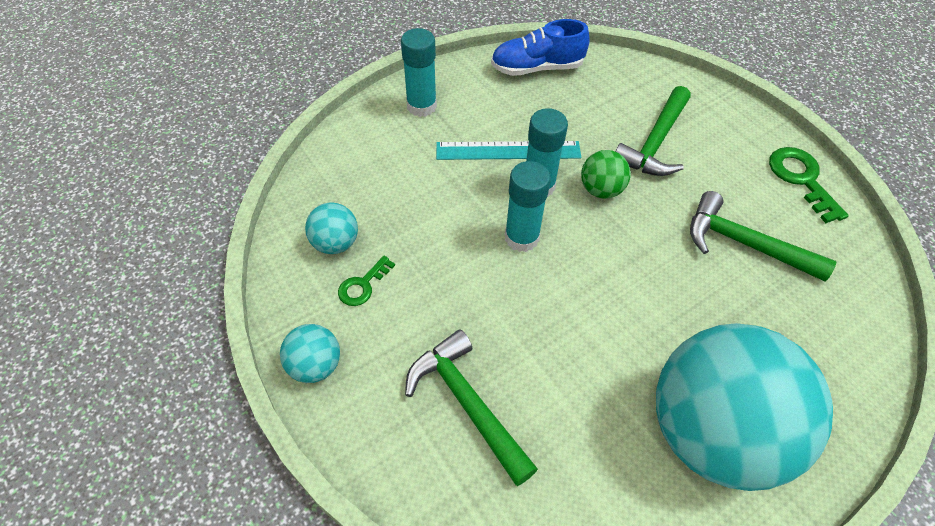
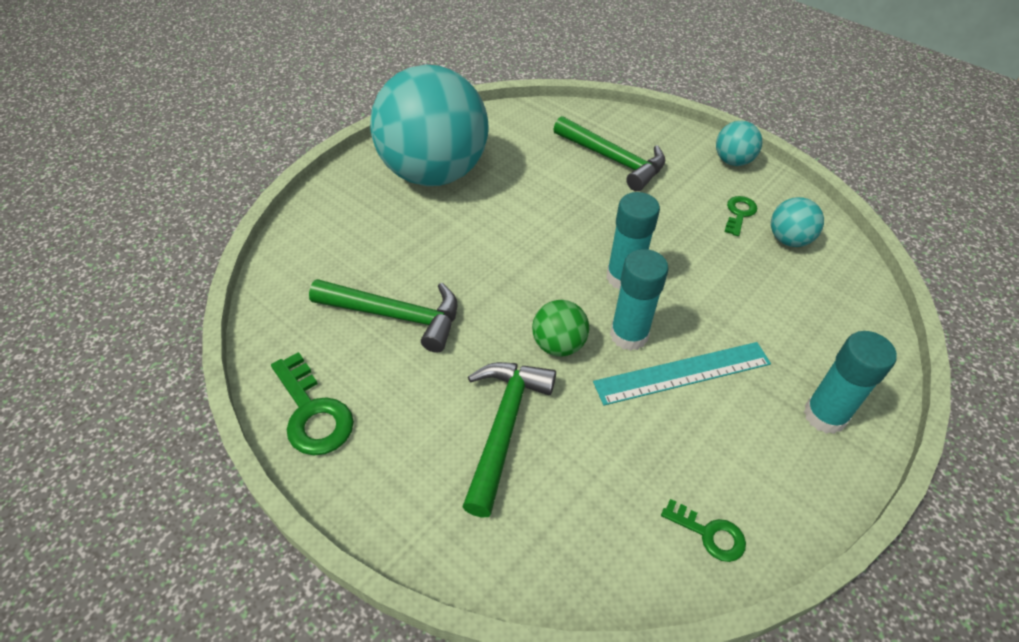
camera: 165 degrees right, 5 degrees down
(537, 68) = (709, 534): blue shoe -> green key

